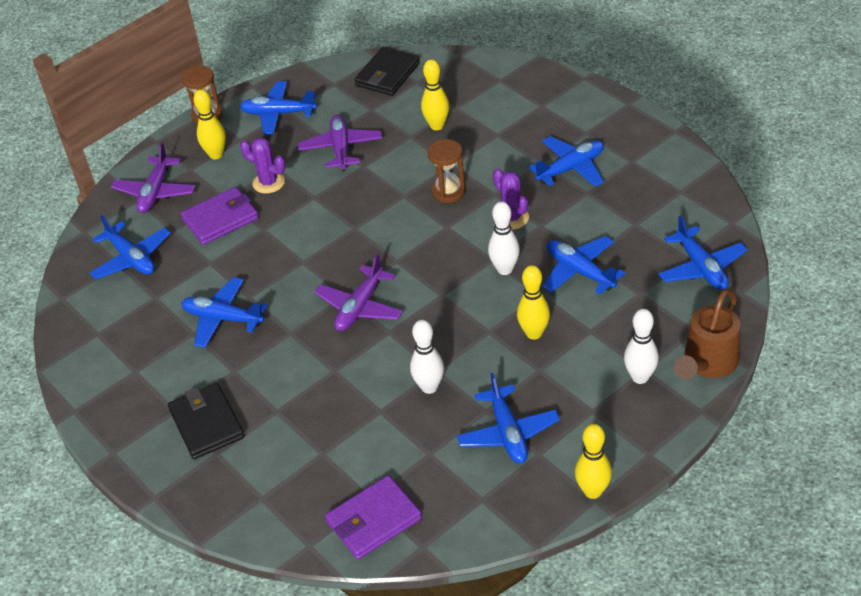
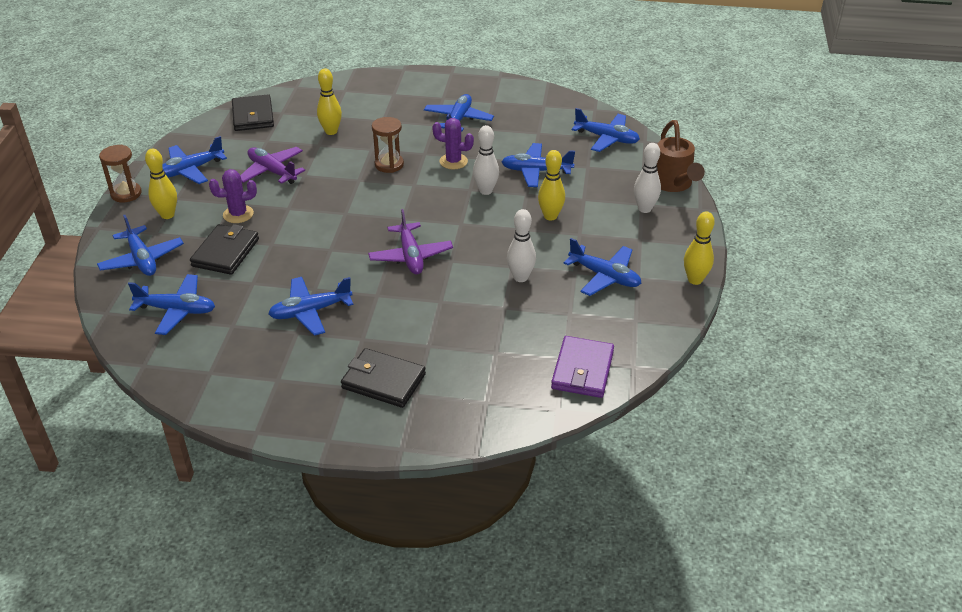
camera: 45 degrees left, 5 degrees down
(155, 192) = (142, 259): purple plane -> blue plane
(220, 219) = (225, 252): purple wallet -> black wallet

